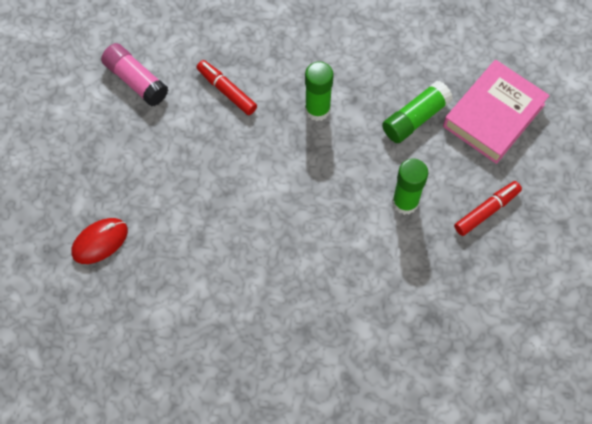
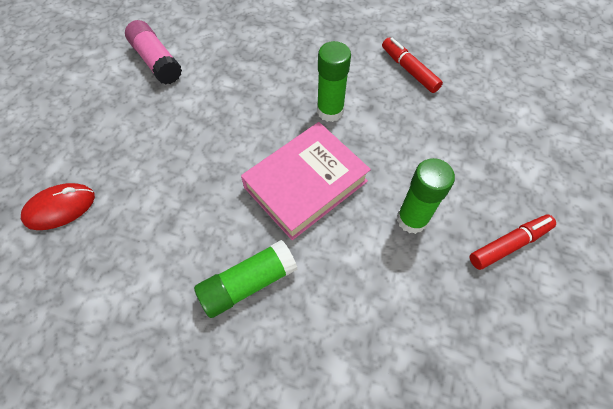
camera: 10 degrees right, 5 degrees down
(226, 91) = (241, 81): red marker -> red marker (409, 70)
(415, 118) = (433, 133): green glue stick -> green glue stick (248, 283)
(493, 115) = (520, 143): pink book -> pink book (305, 184)

